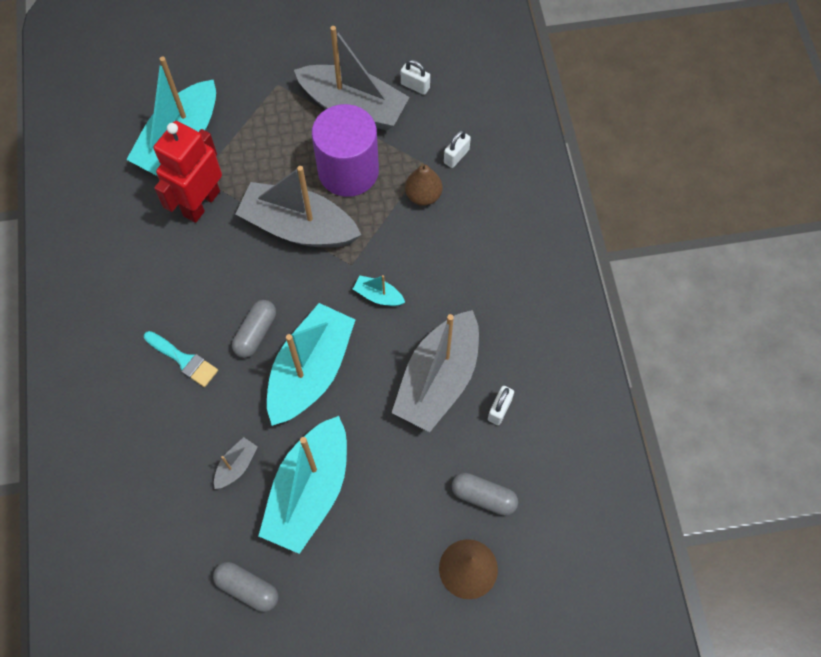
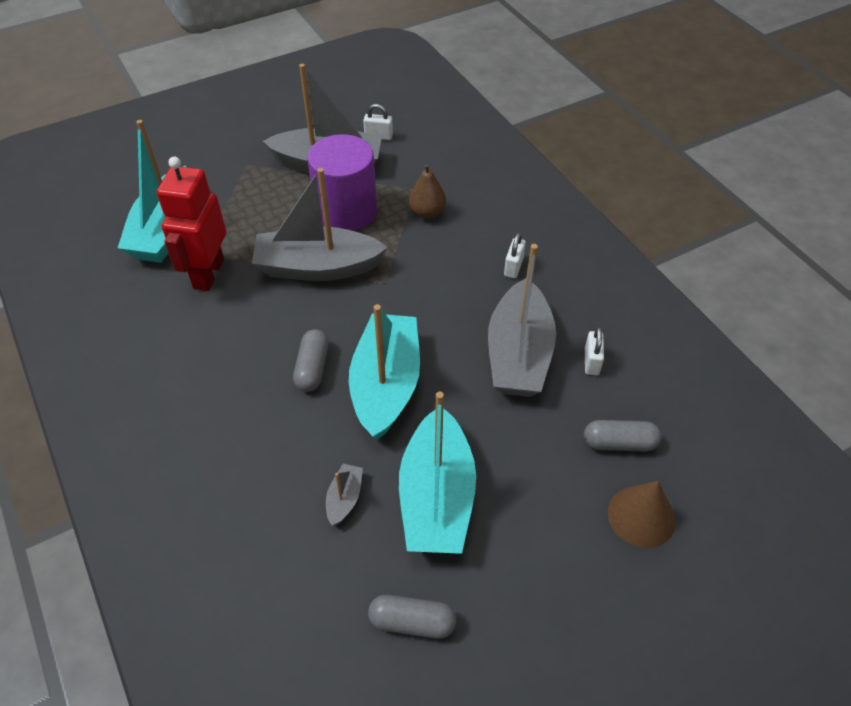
camera: 20 degrees left, 15 degrees down
(184, 360) = (243, 415): turquoise brush -> none
(378, 296) = (423, 301): turquoise boat -> none
(456, 156) = (442, 176): white padlock -> white padlock (513, 267)

